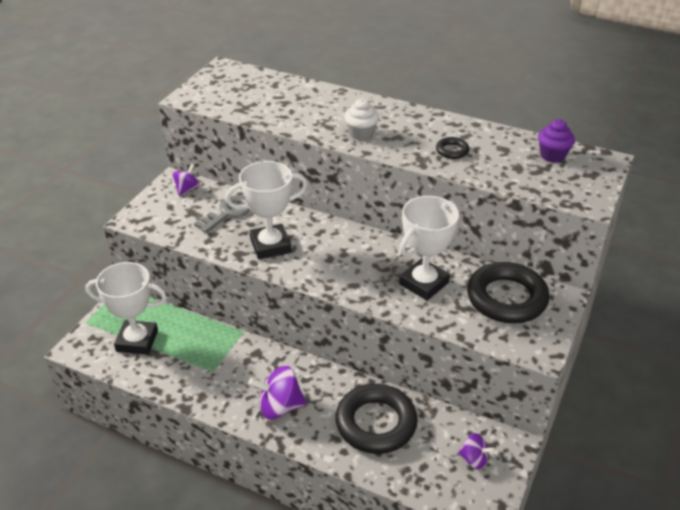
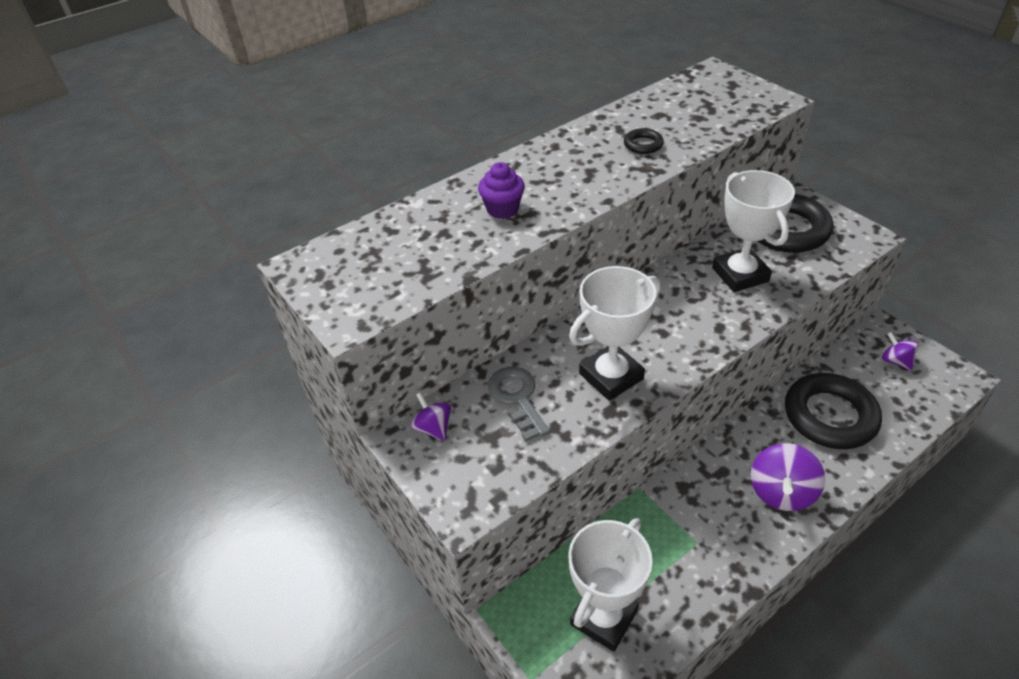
camera: 60 degrees left, 5 degrees up
(270, 245) = (611, 376): white trophy -> white trophy turned 45 degrees clockwise
(361, 134) = (565, 194): white cupcake -> none
(474, 459) = (895, 361): purple spinning top -> purple spinning top turned 90 degrees counterclockwise
(552, 155) = (689, 93): purple cupcake -> purple cupcake (502, 209)

